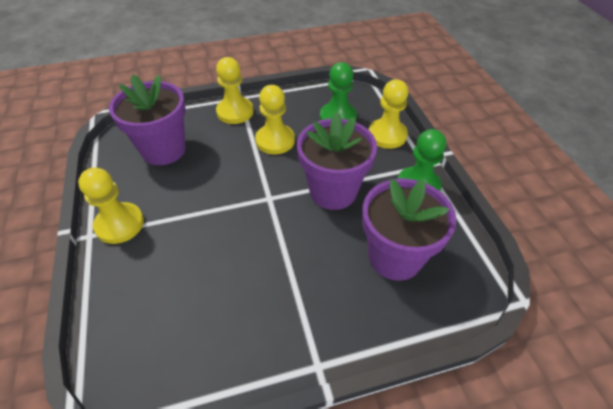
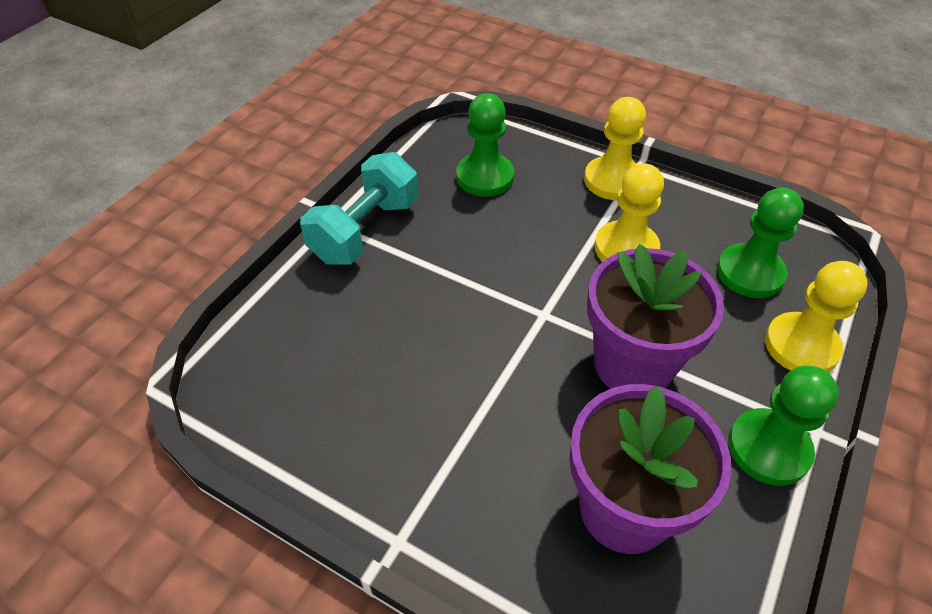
camera: 45 degrees right, 0 degrees up
(120, 224) = (365, 231): yellow pawn -> turquoise dumbbell
(164, 150) = (485, 177): purple flower pot -> green pawn

